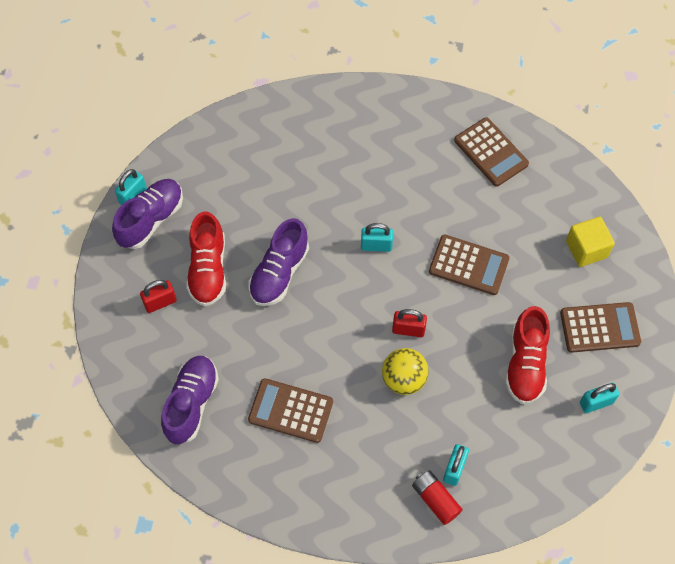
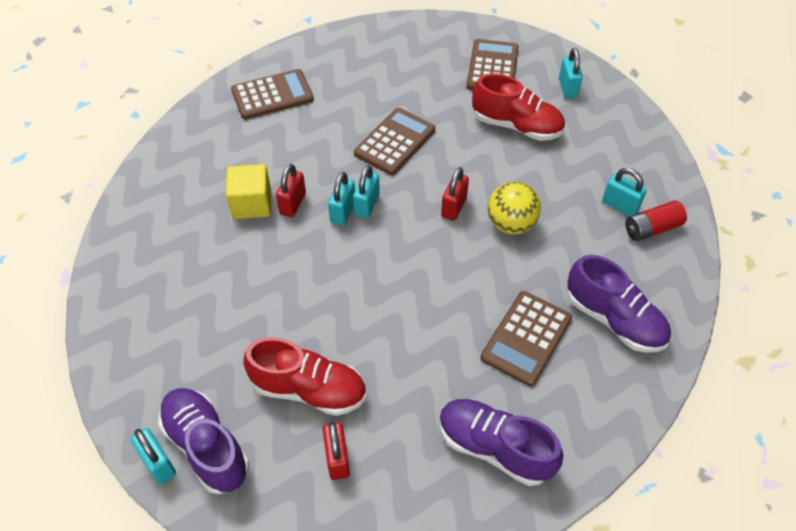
camera: 75 degrees left, 10 degrees down
(279, 273) = (343, 312): purple shoe -> purple shoe (614, 320)
(373, 206) = (293, 204): none -> red padlock
(389, 262) = (367, 205): none -> turquoise padlock
(586, 249) = (408, 56): yellow cube -> yellow cube (252, 204)

